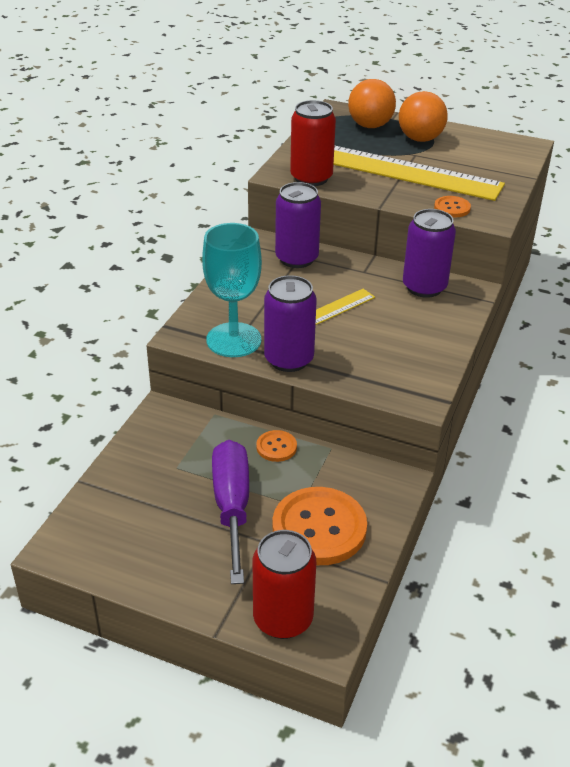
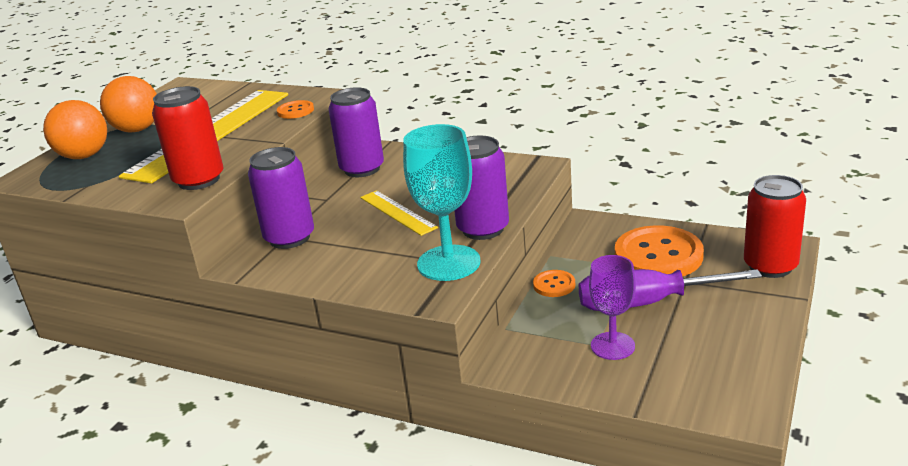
camera: 85 degrees left, 10 degrees down
(171, 477) = (612, 346): none -> purple goblet

